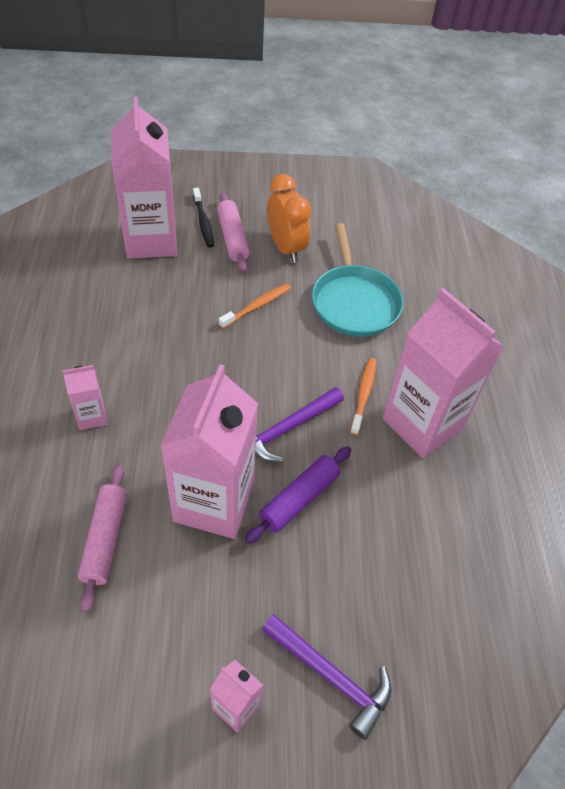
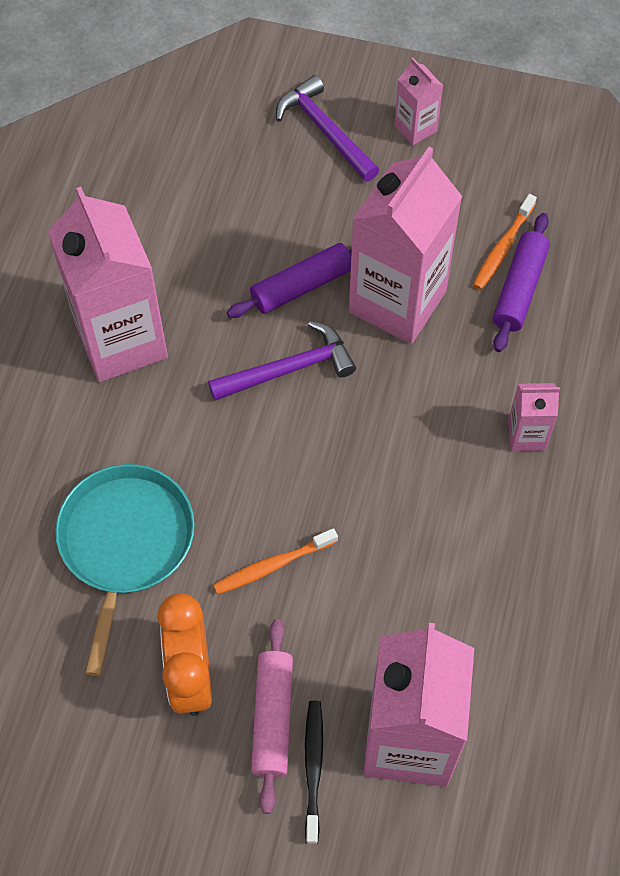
camera: 160 degrees left, 10 degrees up
(105, 539) = (519, 289): pink rolling pin -> purple rolling pin
(364, 394) = (176, 394): orange toothbrush -> orange toothbrush (502, 248)

